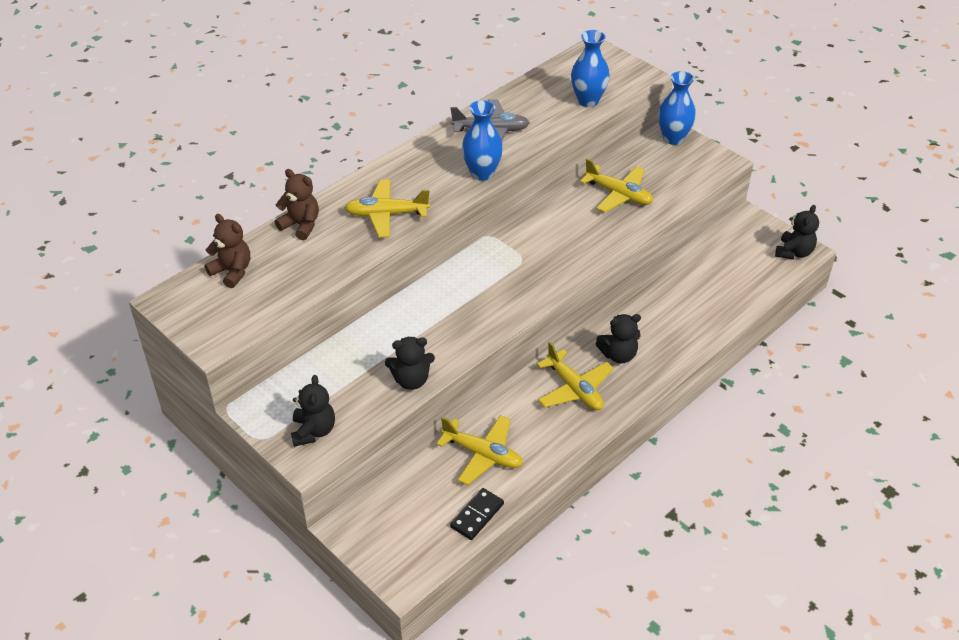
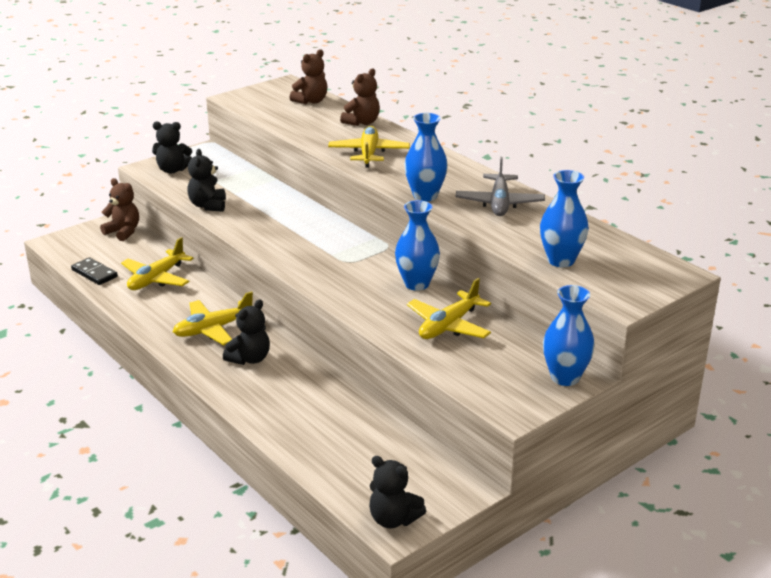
camera: 95 degrees right, 15 degrees down
(373, 511) = (123, 232): none -> brown teddy bear
(555, 215) = (416, 284): none -> blue vase
(618, 355) = (249, 359): black teddy bear -> black teddy bear turned 135 degrees counterclockwise

